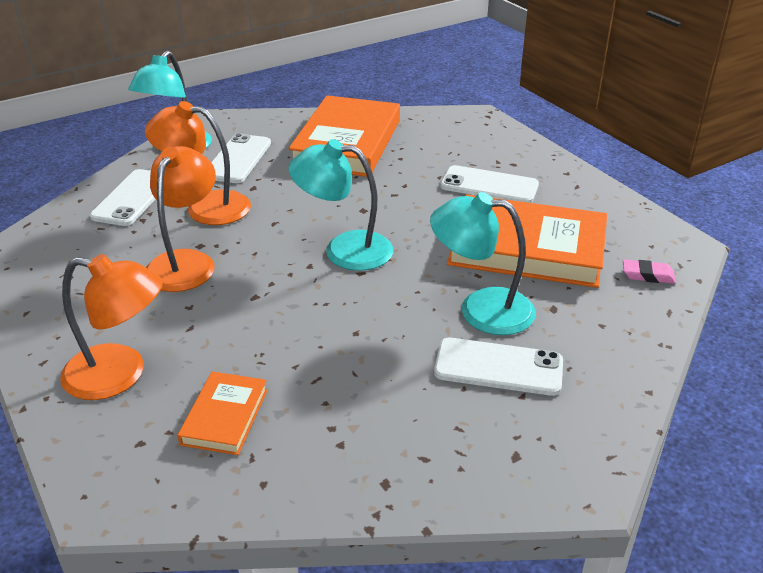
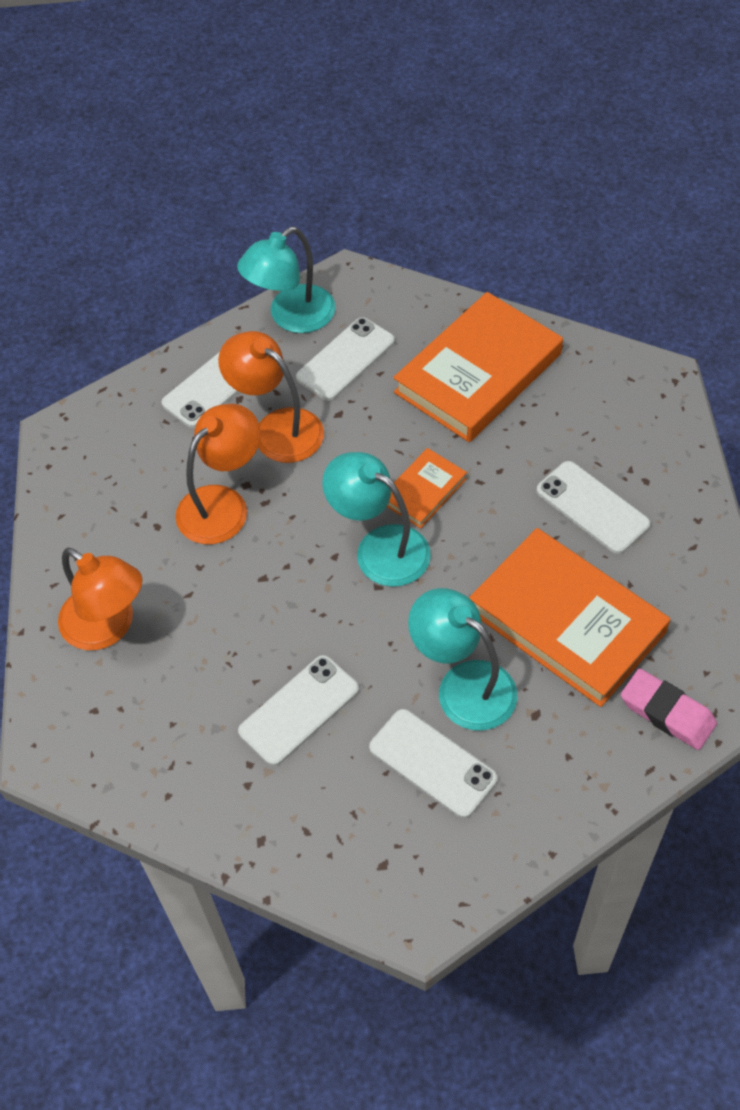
camera: 30 degrees right, 20 degrees up
(224, 417) = (170, 713): orange book -> orange book (423, 491)
(351, 372) = (299, 710): none -> white phone
(648, 275) = (667, 712): pink eraser -> pink eraser, size x1.58

